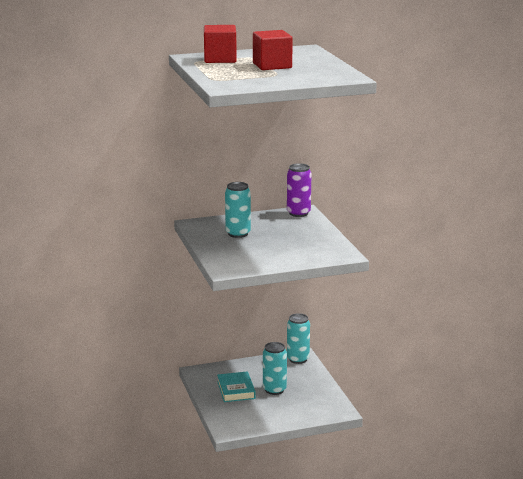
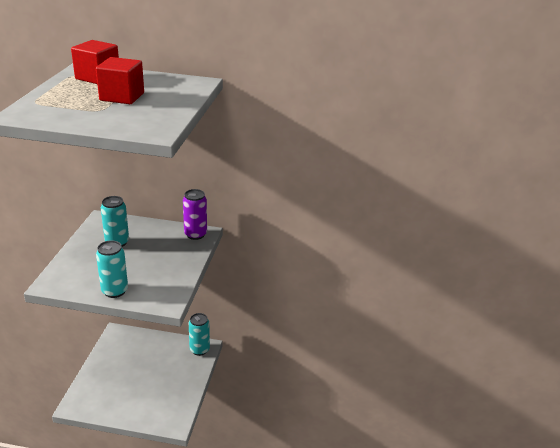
camera: 25 degrees right, 10 degrees up
(236, 390) = (122, 364): turquoise book -> none
(274, 390) = (150, 376): turquoise can -> turquoise can (115, 291)

